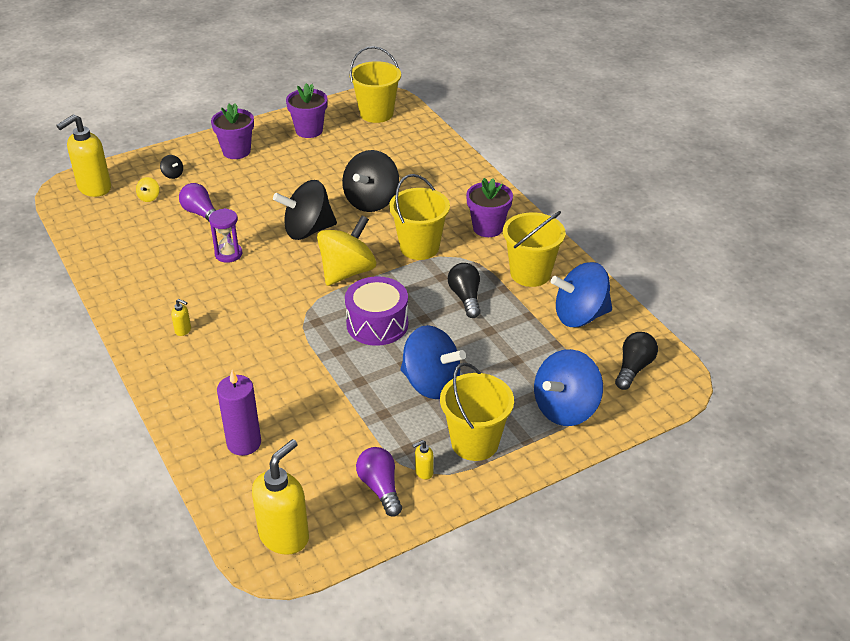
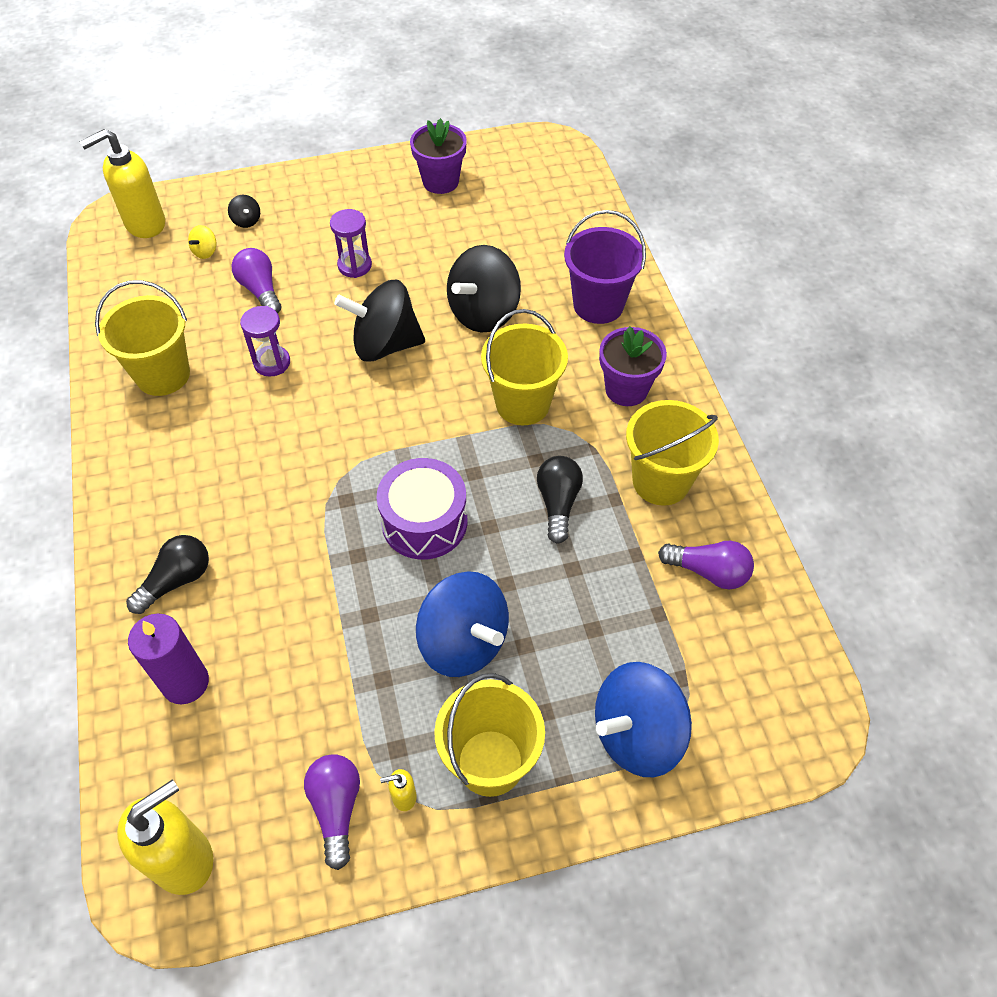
camera: 15 degrees right, 15 degrees up
(183, 330) = (174, 475): yellow soap dispenser -> none
(236, 151) = (337, 198): purple flower pot -> none
(266, 188) = (354, 265): none -> purple hourglass
(347, 272) = (414, 424): yellow spinning top -> none
(376, 113) = (537, 169): yellow bucket -> yellow bucket (163, 375)
(450, 184) = (598, 305): none -> purple bucket
(580, 316) = (708, 572): blue spinning top -> purple light bulb
(633, 368) = (758, 685): black light bulb -> black light bulb (177, 580)

